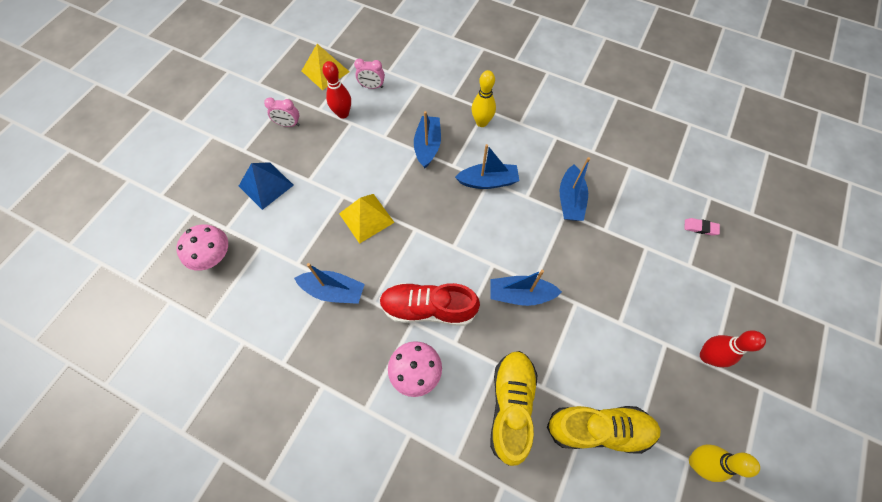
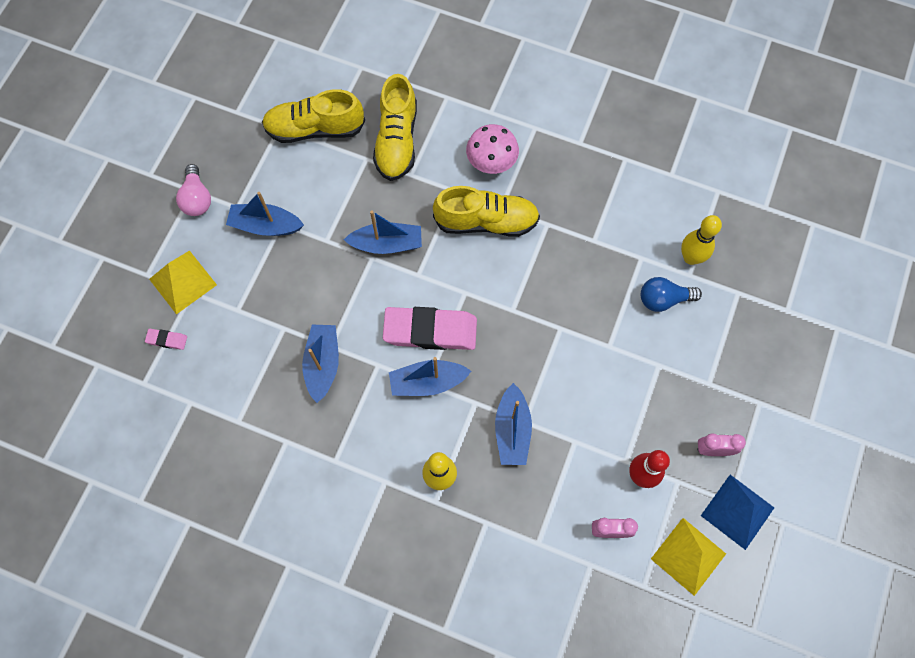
camera: 175 degrees right, 5 degrees up
(213, 256) = (739, 258): pink mushroom -> none
(266, 185) = (711, 352): blue pyramid -> blue pyramid (737, 511)
(289, 227) = (663, 299): none -> blue light bulb
(333, 291) = (592, 231): blue boat -> blue boat (265, 226)
(366, 217) = (574, 319): yellow pyramid -> yellow pyramid (183, 282)
(428, 308) = (486, 221): red shoe -> yellow shoe
(484, 218) = (430, 331): none -> pink eraser
(696, 462) = (229, 111): yellow bowling pin -> yellow bowling pin (691, 257)
(706, 356) = (197, 198): red bowling pin -> pink light bulb

